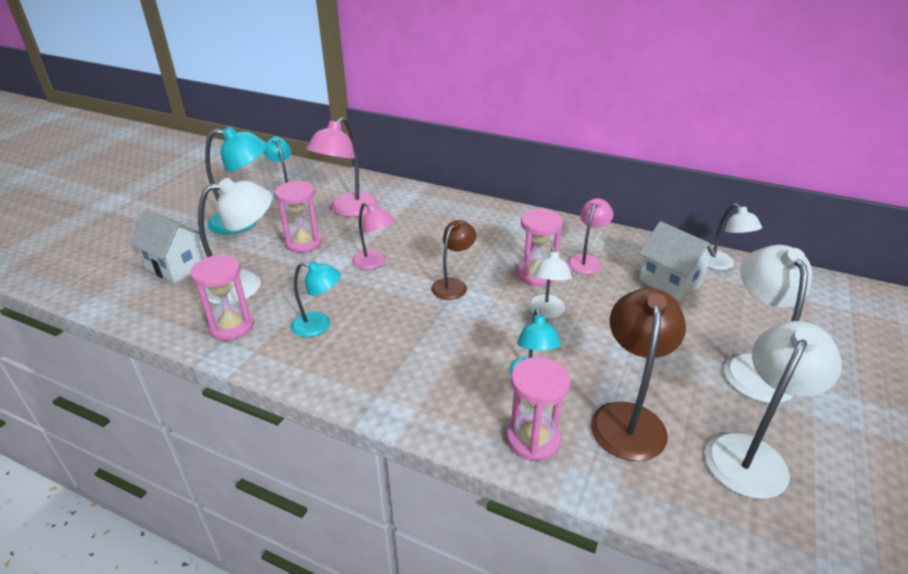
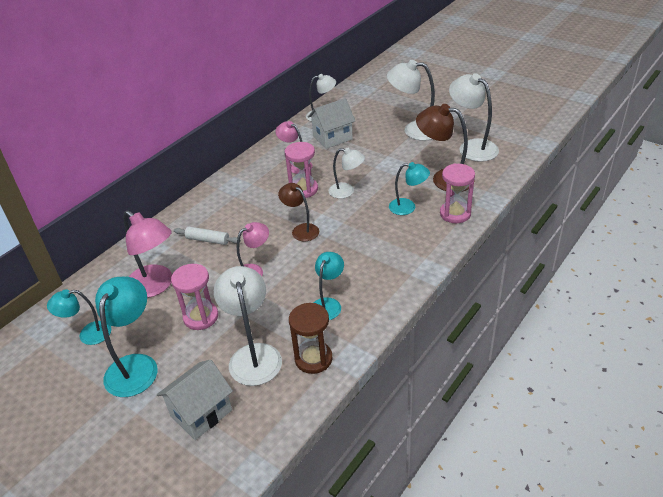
camera: 75 degrees left, 5 degrees up
(231, 326) = (313, 359): pink hourglass -> brown hourglass
(421, 225) = (207, 240): none -> white rolling pin

